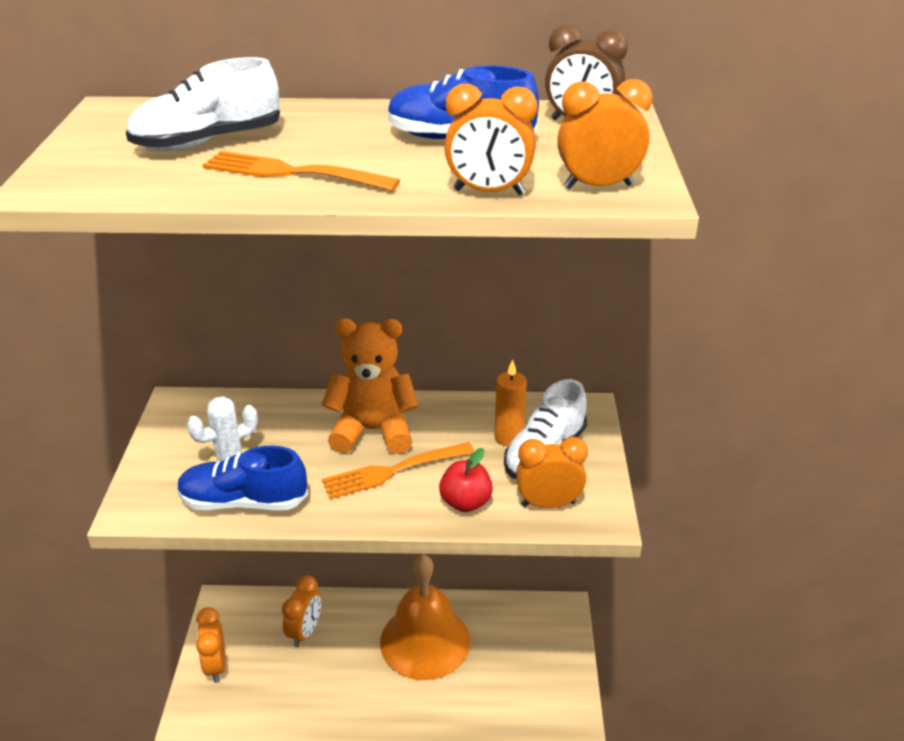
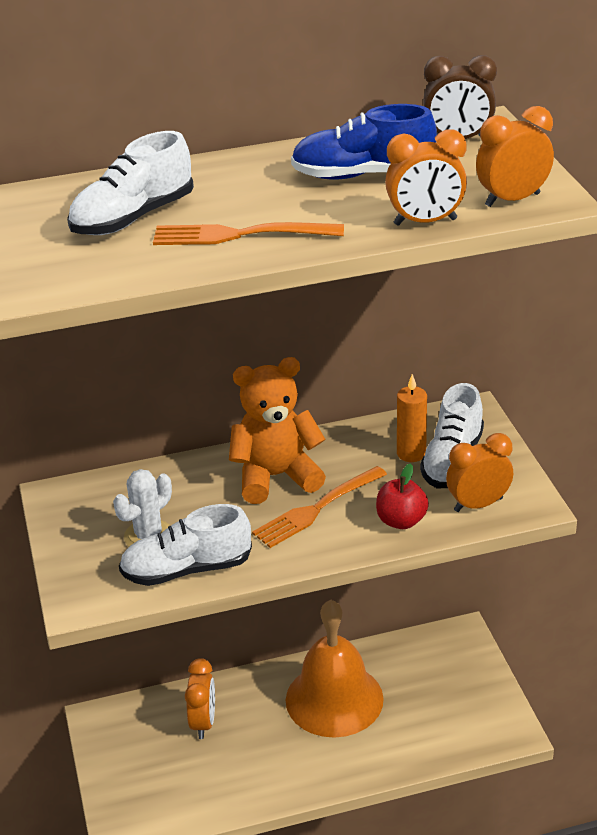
camera: 15 degrees left, 0 degrees up
(216, 665) = (123, 779): orange clock -> none
(243, 502) = (186, 570): blue shoe -> white shoe

